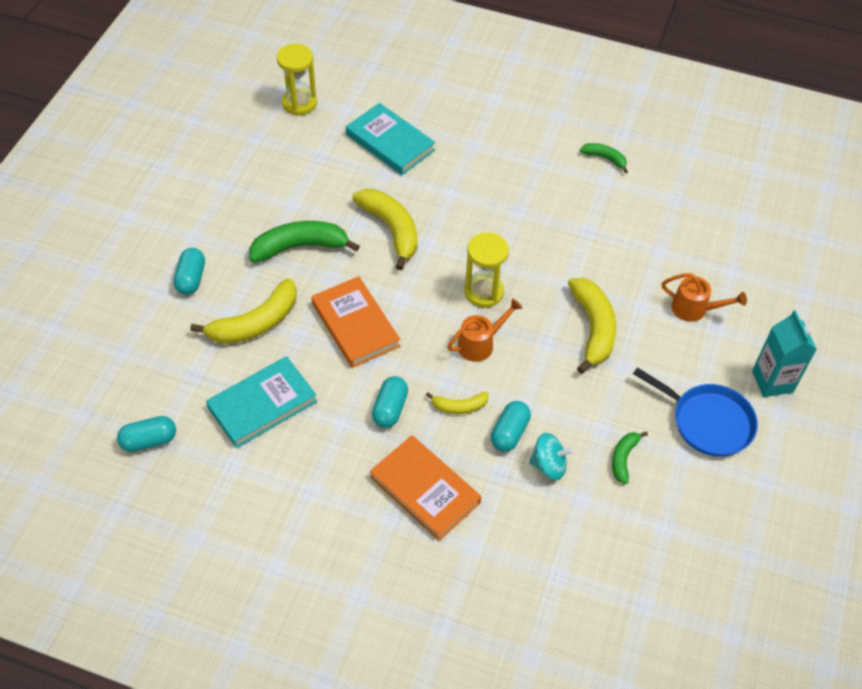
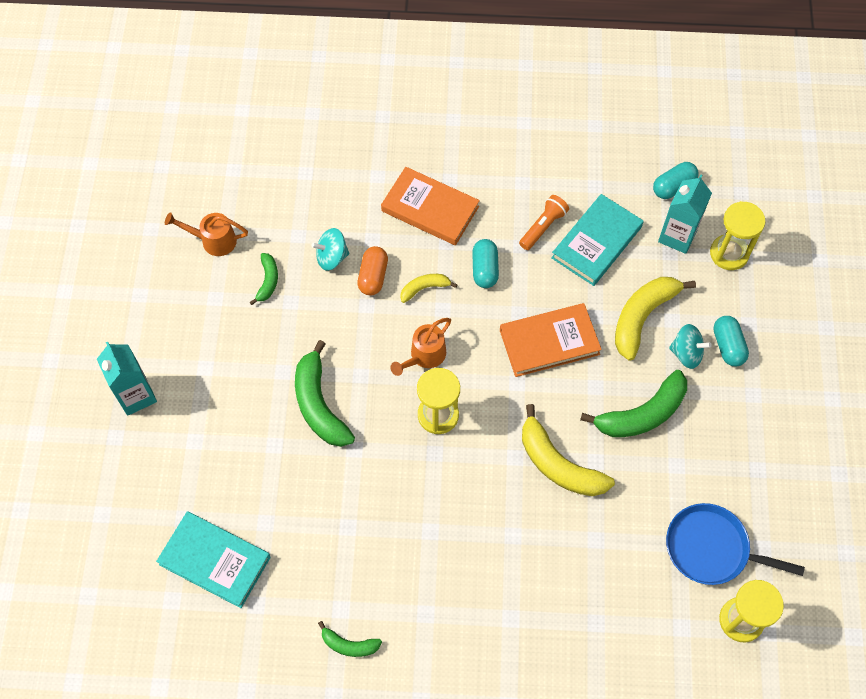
camera: 165 degrees right, 10 degrees up
(136, 358) = (729, 253): none -> yellow hourglass
(177, 388) = (677, 236): none -> turquoise carton
(232, 283) = (686, 353): none -> turquoise spinning top
(310, 436) = (543, 227): none -> orange flashlight
(355, 325) = (549, 342): orange book -> orange book turned 60 degrees counterclockwise
(390, 142) = (608, 589): turquoise book -> turquoise book (215, 560)
(509, 433) = (373, 276): turquoise capsule -> orange capsule
(593, 328) = (319, 404): yellow banana -> green banana
(695, 309) = (219, 457): orange watering can -> orange watering can (213, 240)
(708, 422) = (195, 336): blue pan -> blue pan (711, 548)

